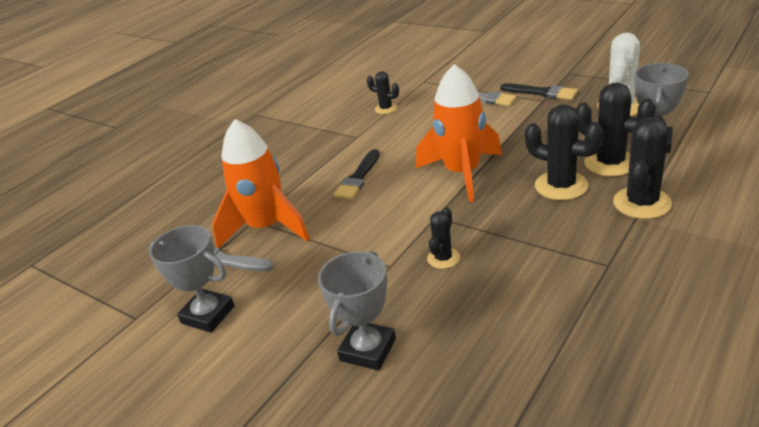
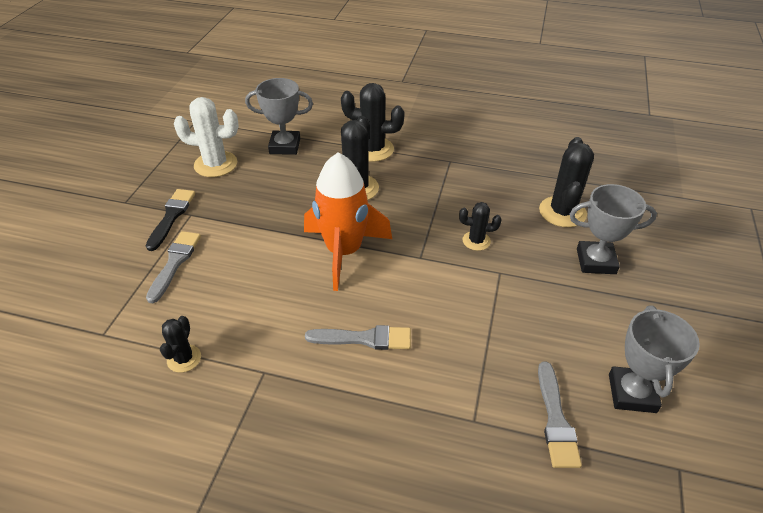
camera: 115 degrees left, 10 degrees up
(266, 227) = (483, 399): orange rocket -> none
(358, 178) = (364, 338): black brush -> grey brush
(610, 163) = (317, 166): black cactus -> black cactus (562, 212)

